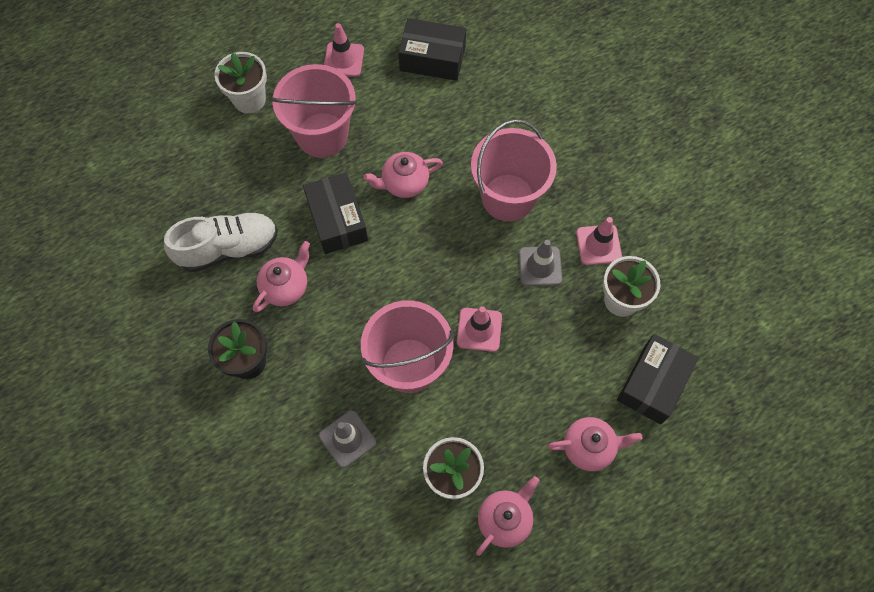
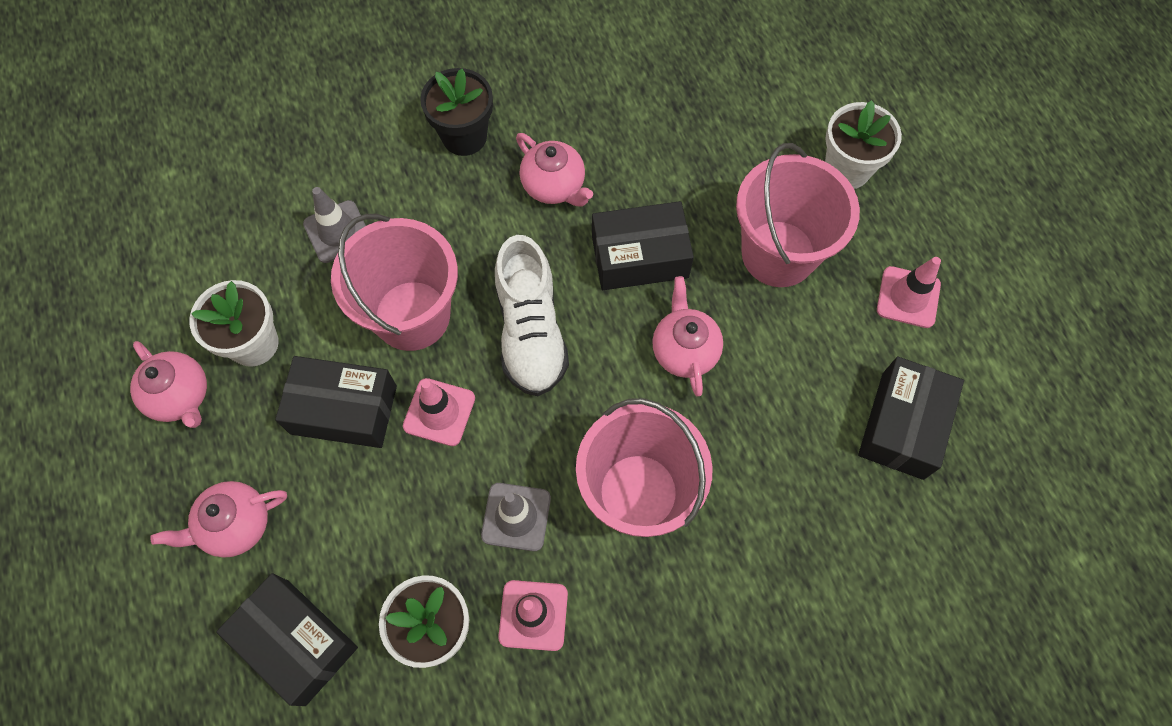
camera: 100 degrees right, 0 degrees up
(228, 248) = (621, 128): white shoe -> white shoe (530, 332)
(490, 395) = (344, 409): none -> black box
(589, 447) = (235, 525): pink teapot -> pink teapot turned 60 degrees clockwise

